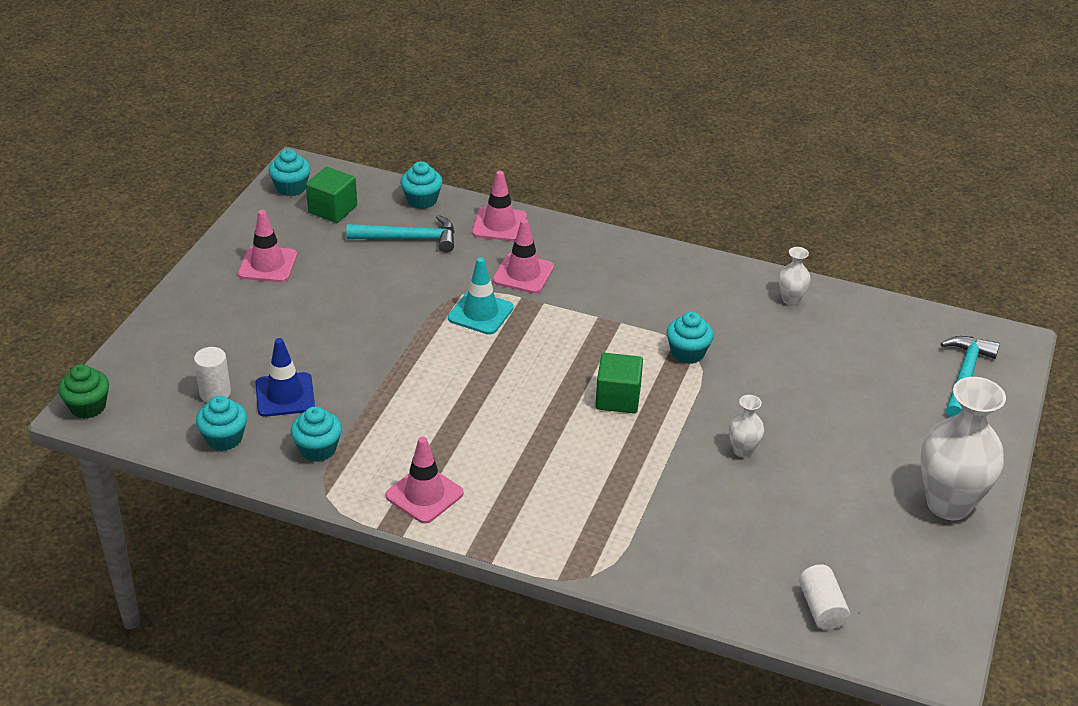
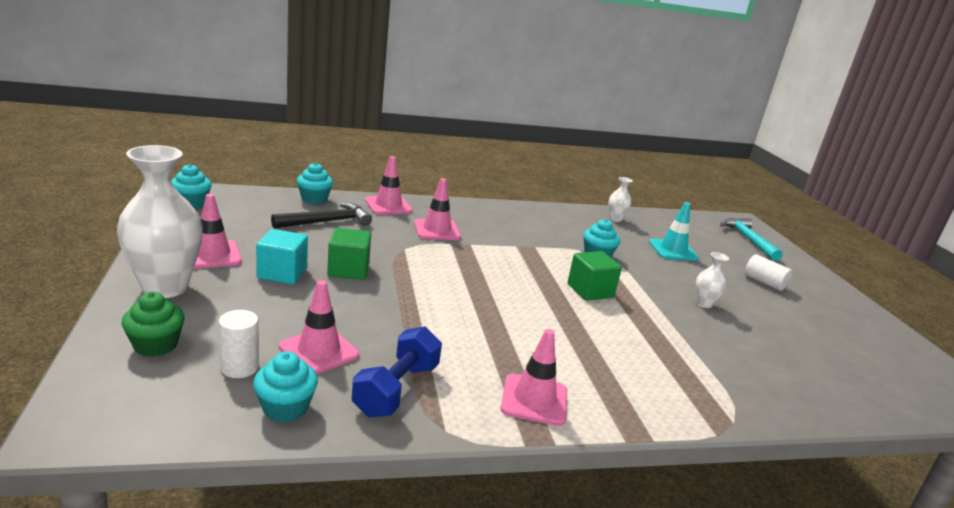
camera: 35 degrees left, 15 degrees down
(88, 407) = (76, 422): green cupcake -> green cupcake (155, 345)
(285, 395) = (319, 351): blue traffic cone -> pink traffic cone
(315, 301) = (282, 273): none -> turquoise cube
(318, 449) = (396, 389): turquoise cupcake -> blue dumbbell
(332, 209) = (243, 212): green cube -> green cube (348, 270)
(409, 239) = (327, 222): turquoise hammer -> black hammer
(480, 313) = (432, 257): turquoise traffic cone -> turquoise traffic cone (673, 250)
(821, 608) = (885, 390): white cylinder -> white cylinder (764, 282)
(948, 504) = (841, 305): white vase -> white vase (165, 287)

